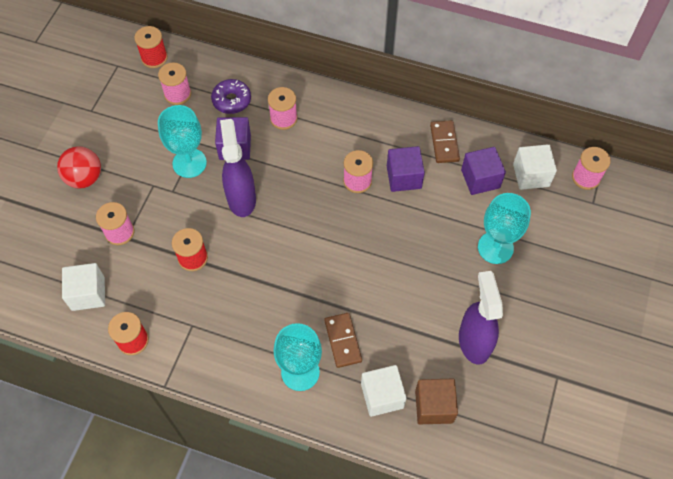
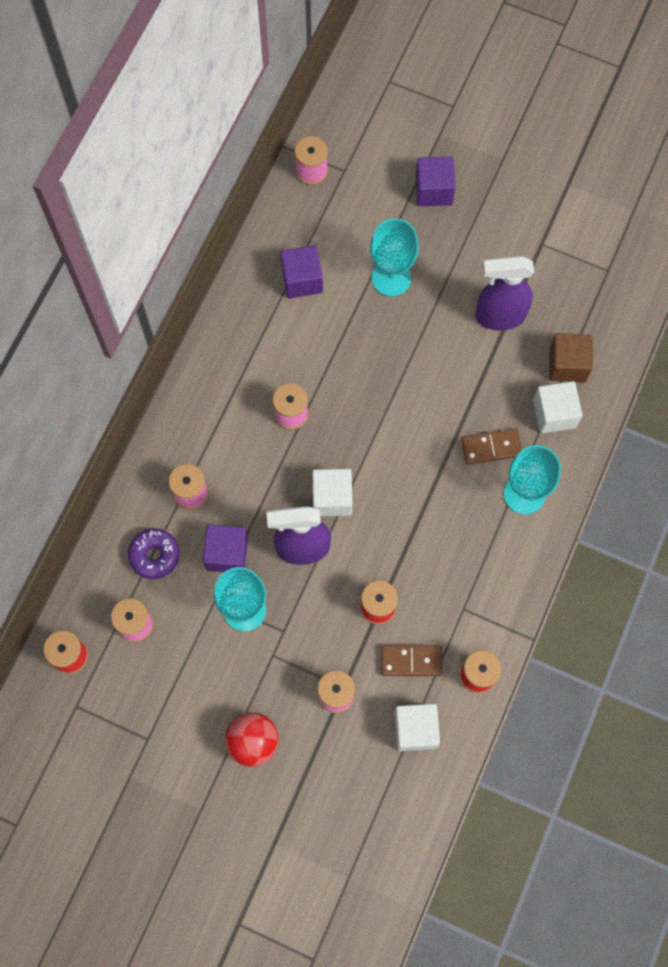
camera: 85 degrees left, 10 degrees up
(404, 177) = (291, 362): purple cube -> purple cube (433, 190)
(444, 143) = (248, 311): brown domino -> brown domino (411, 661)
(531, 175) = (302, 226): white cube -> white cube (332, 498)

